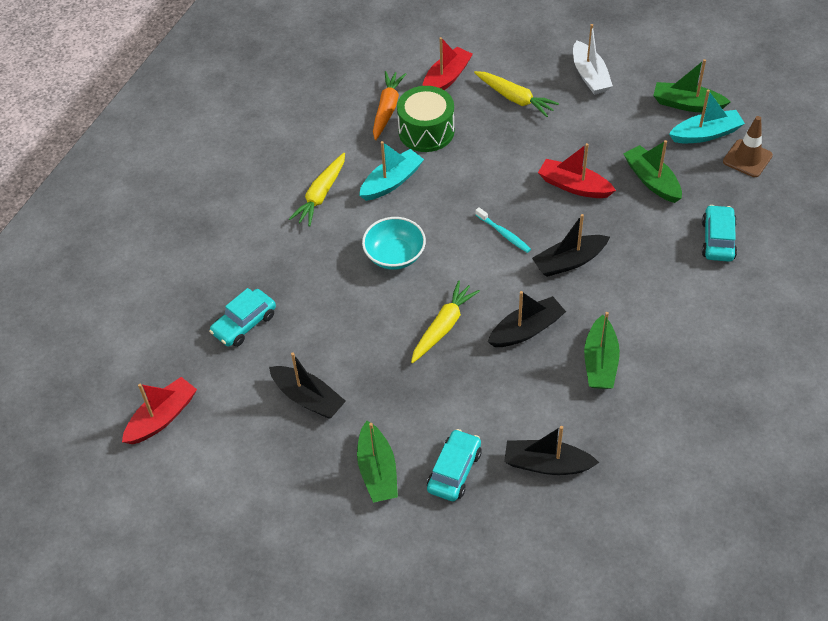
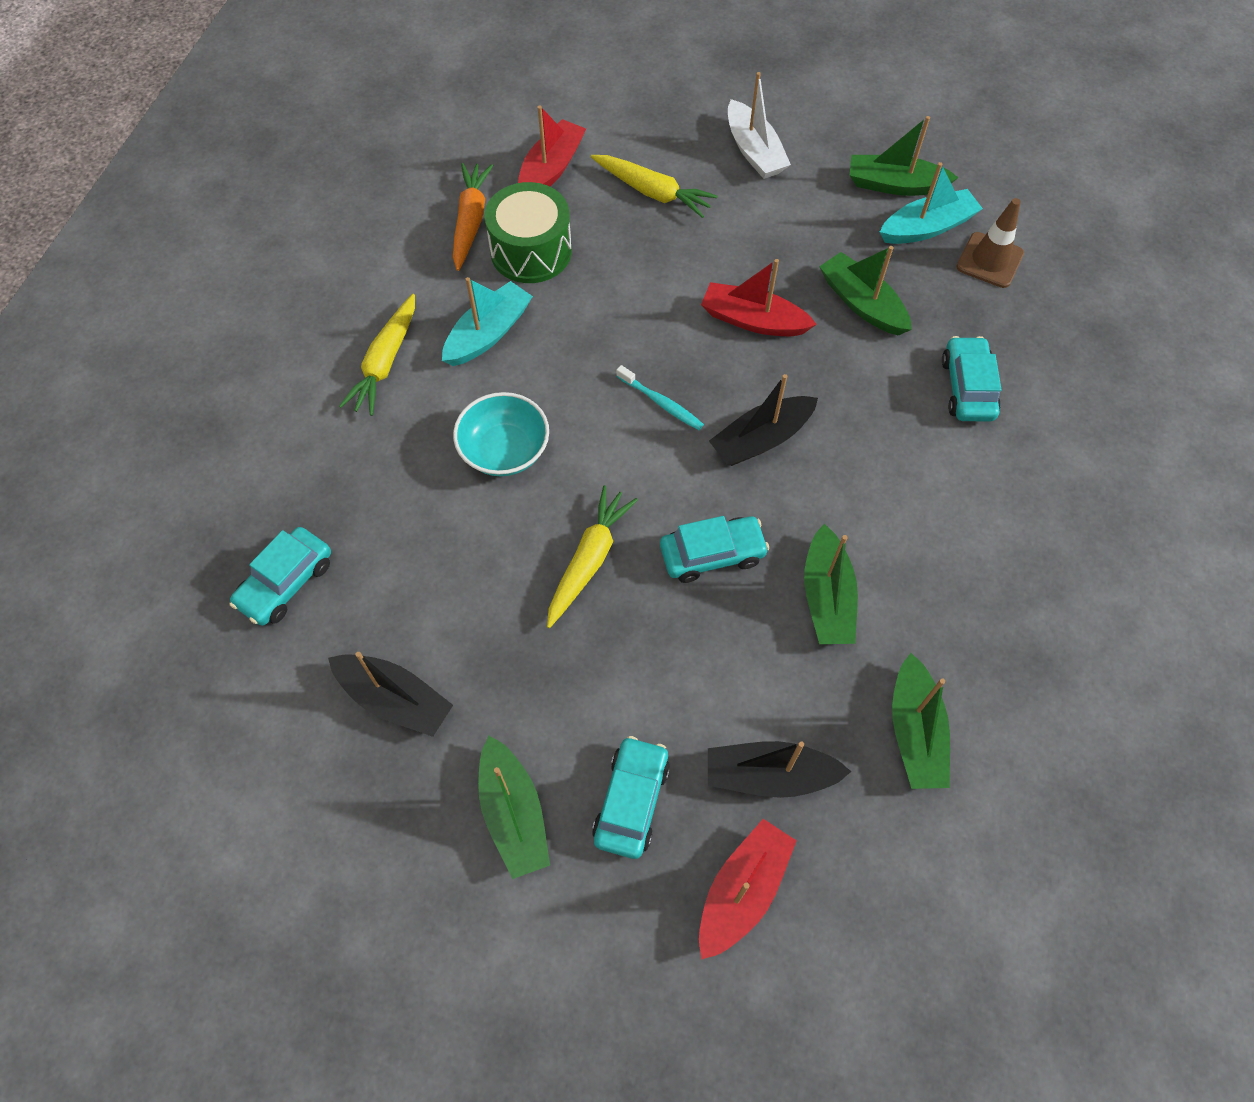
camera: 10 degrees left, 10 degrees up
(162, 417) = (167, 756): red boat -> red boat (742, 891)
(526, 330) = (712, 554): black boat -> turquoise car
(647, 448) = (915, 732): none -> green boat

